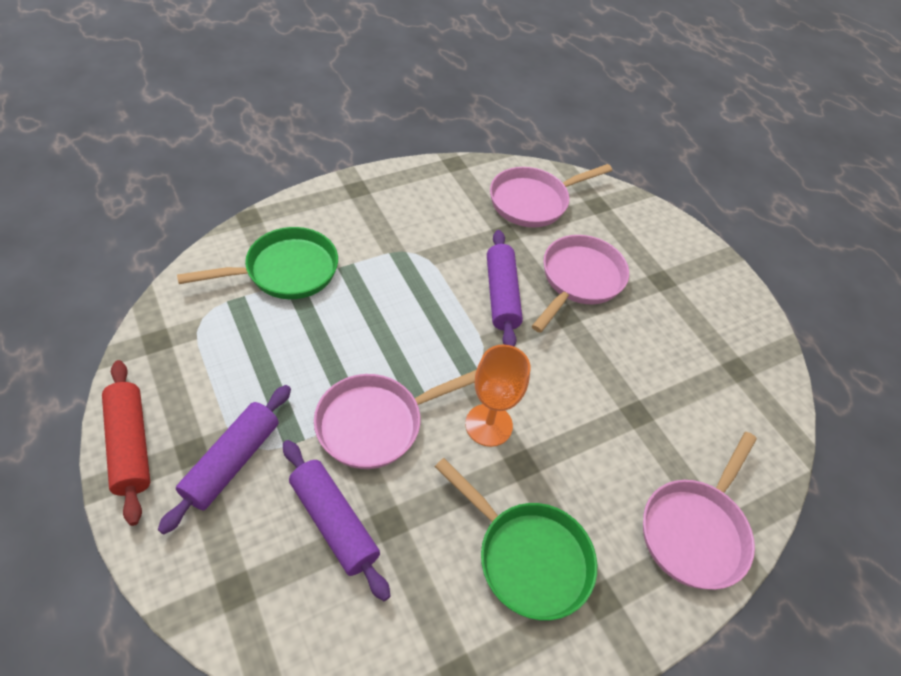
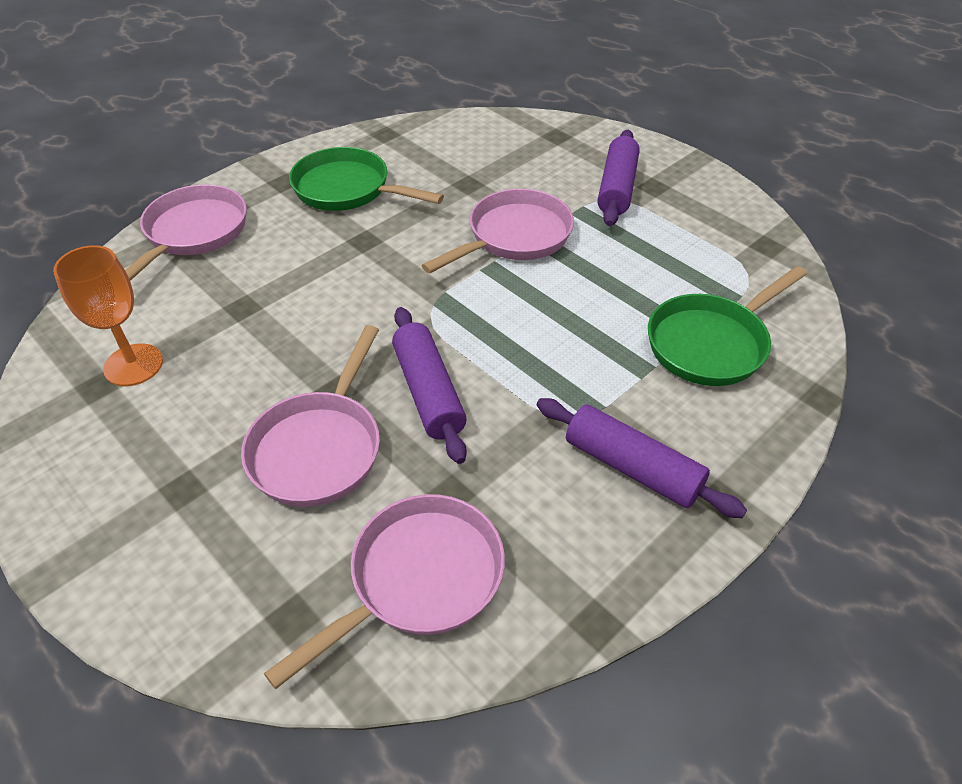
camera: 170 degrees right, 5 degrees down
(130, 445) = (704, 179): red rolling pin -> none
(334, 522) = (511, 175): purple rolling pin -> purple rolling pin (632, 467)
(488, 425) = (405, 260): orange goblet -> orange goblet (133, 365)

